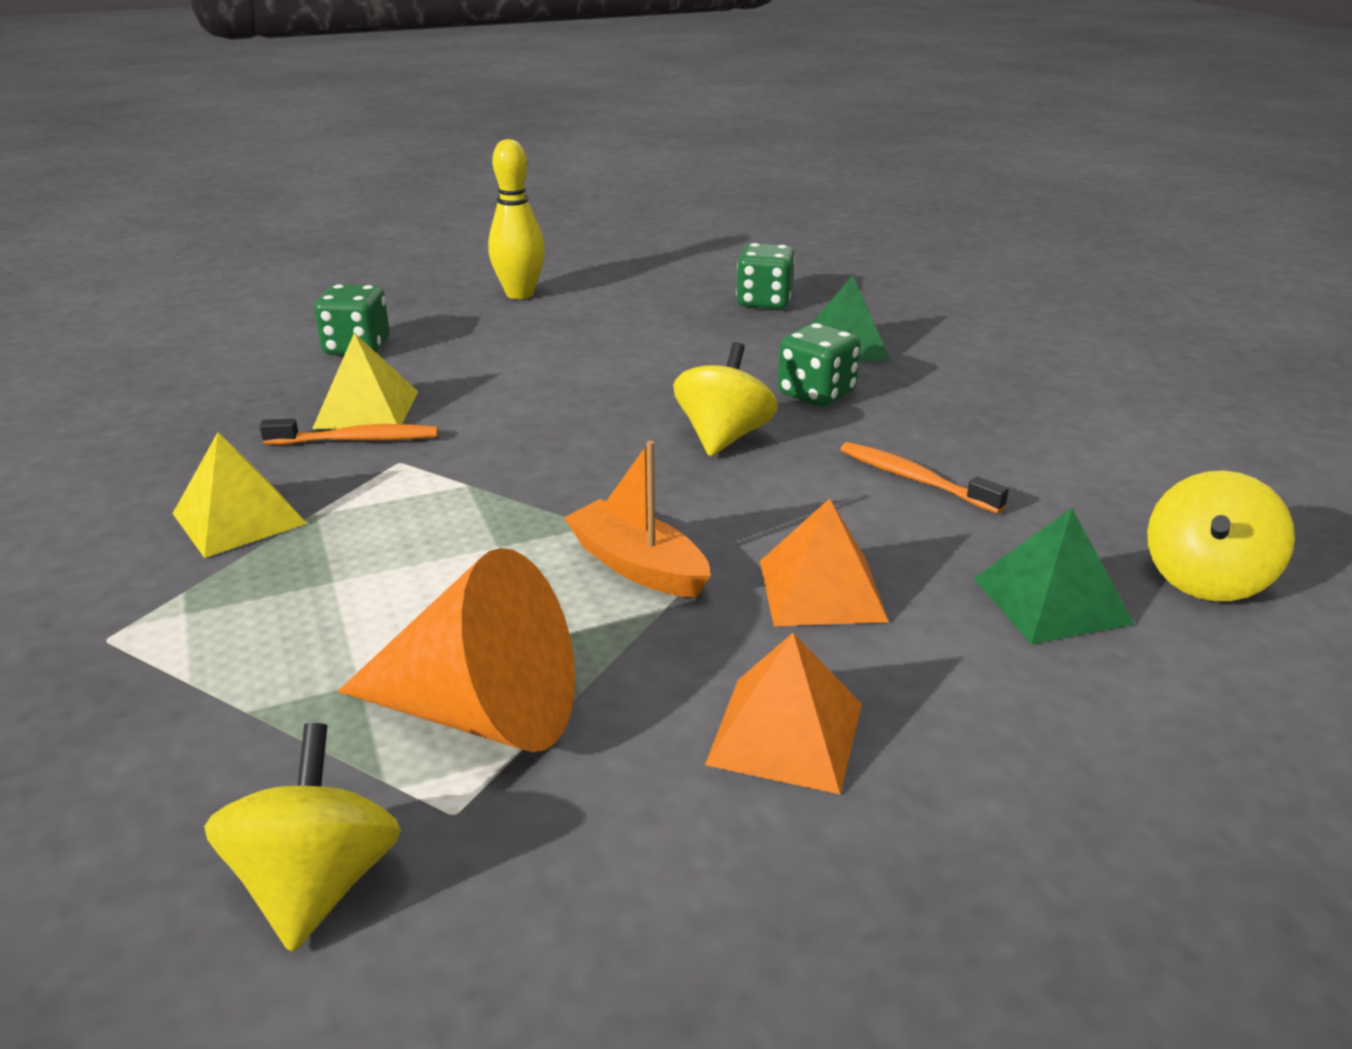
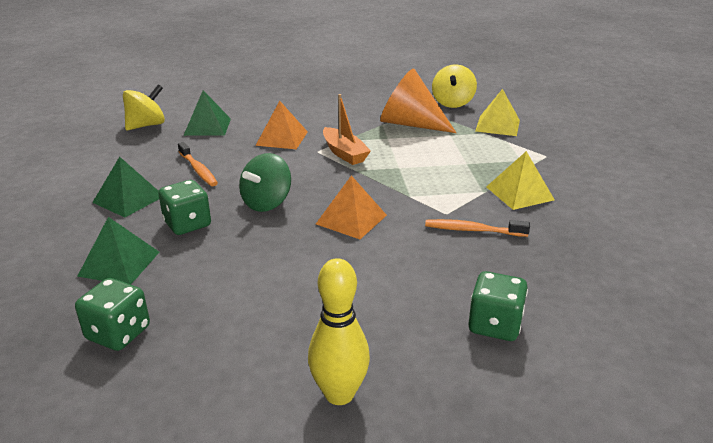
camera: 165 degrees left, 0 degrees up
(367, 409) = (472, 253): yellow pyramid -> yellow pyramid (497, 125)
(723, 437) = (267, 203): yellow spinning top -> green spinning top
(786, 733) = (324, 111): orange pyramid -> orange pyramid (351, 219)
(958, 414) = (128, 199): none -> green pyramid

